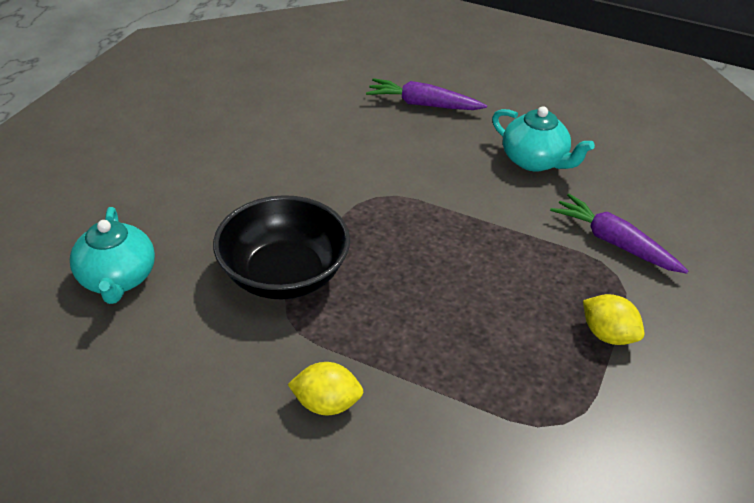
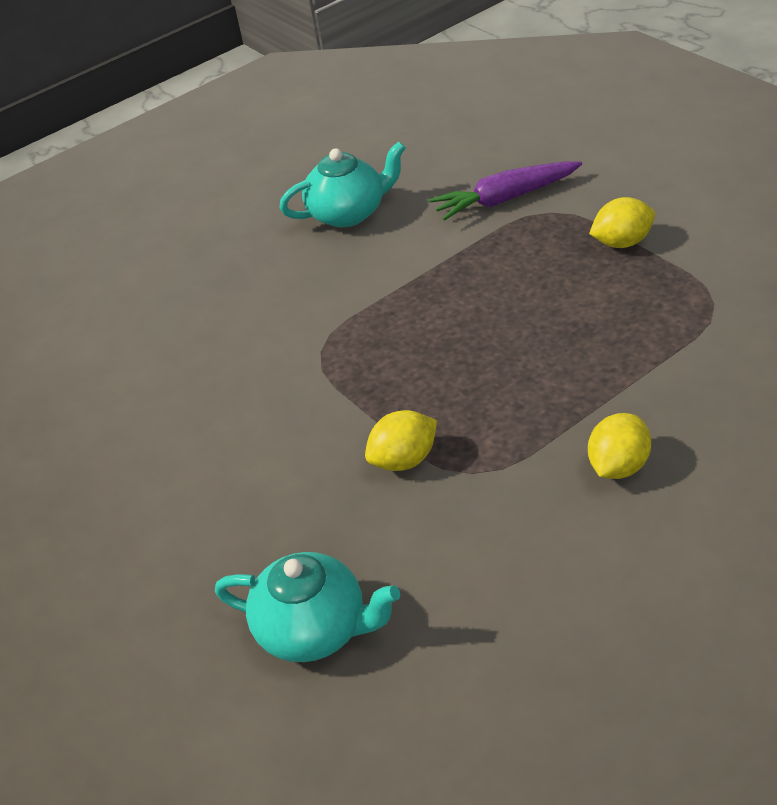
camera: 55 degrees left, 0 degrees up
(284, 274) = (404, 460): black bowl -> yellow lemon
(423, 104) = (184, 268): purple carrot -> none

